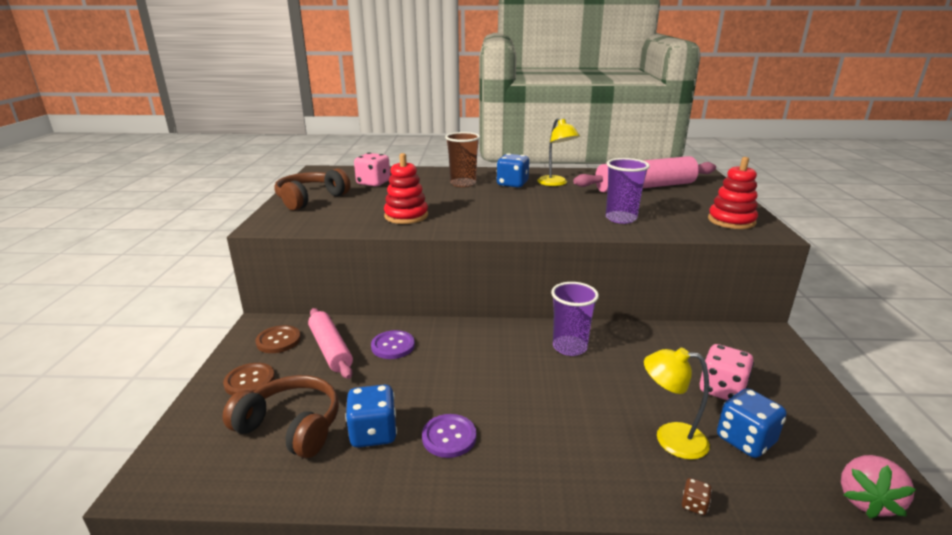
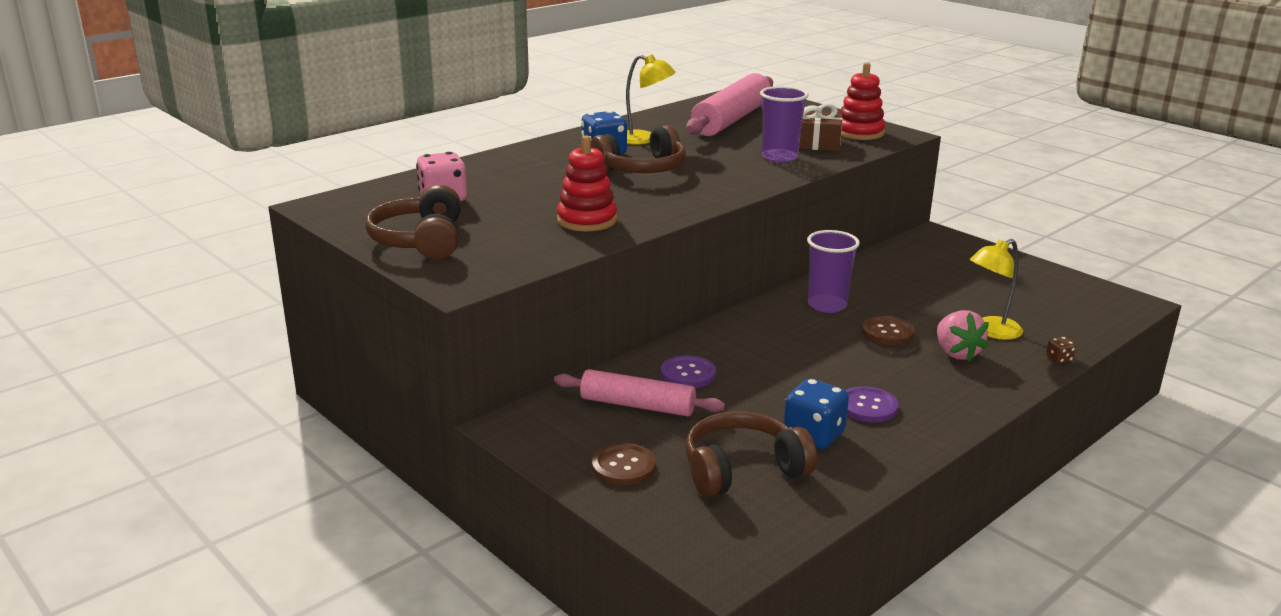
camera: 45 degrees left, 0 degrees up
(278, 340) = (566, 426): brown button -> brown button (887, 332)
(463, 183) = (550, 168): brown cup -> none
(510, 199) = (642, 169): none -> brown headphones
(673, 218) = (815, 143): none -> brown gift
(721, 389) = (967, 286): pink dice -> none
(745, 440) = (1026, 310): blue dice -> none
(866, 500) = (1120, 311): pink strawberry -> pink strawberry (956, 353)

